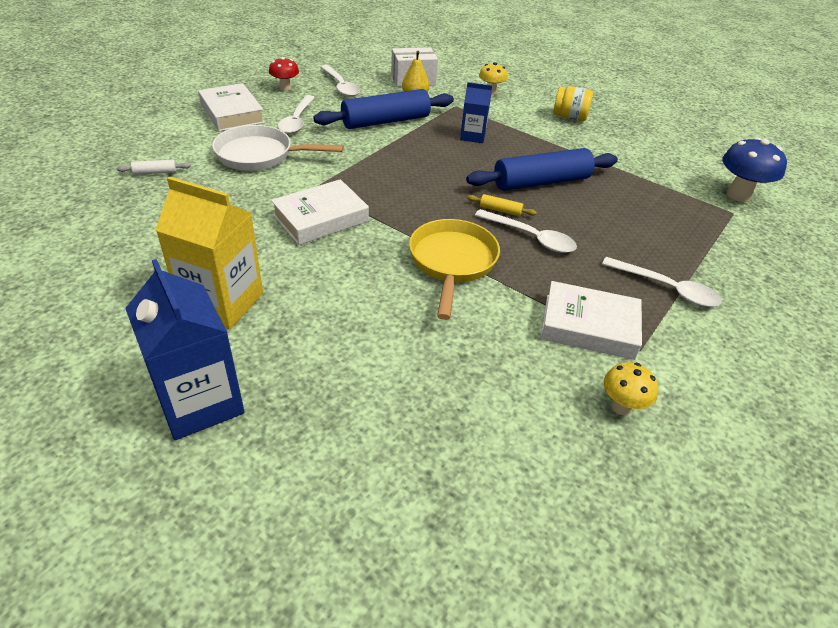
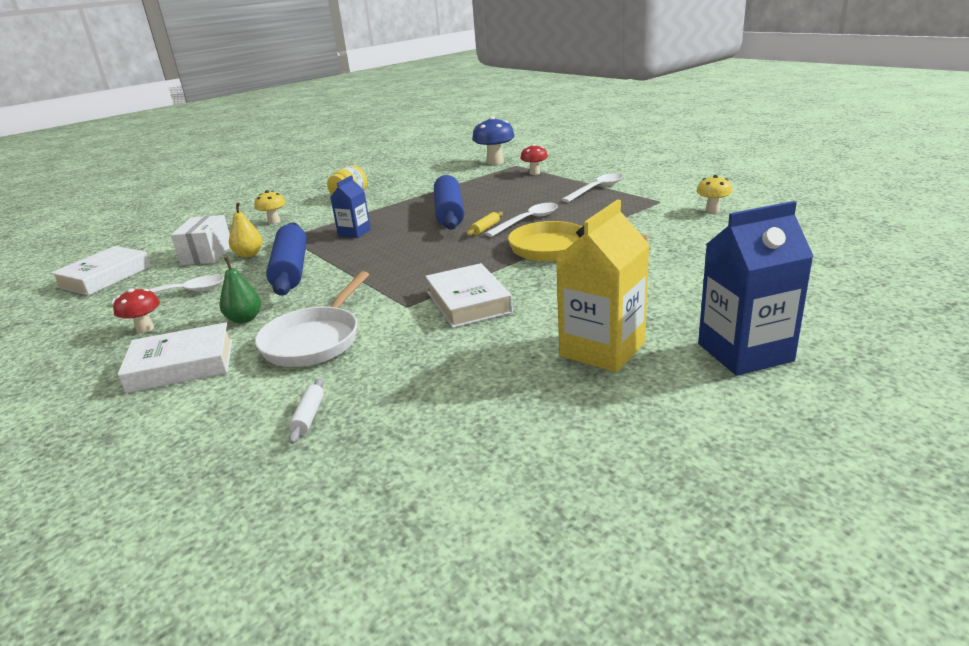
camera: 70 degrees left, 15 degrees down
(297, 120) = (245, 319): white spoon -> green pear
(589, 326) = (636, 212): white book -> white book (105, 277)
(710, 230) = (534, 173): none -> red mushroom

